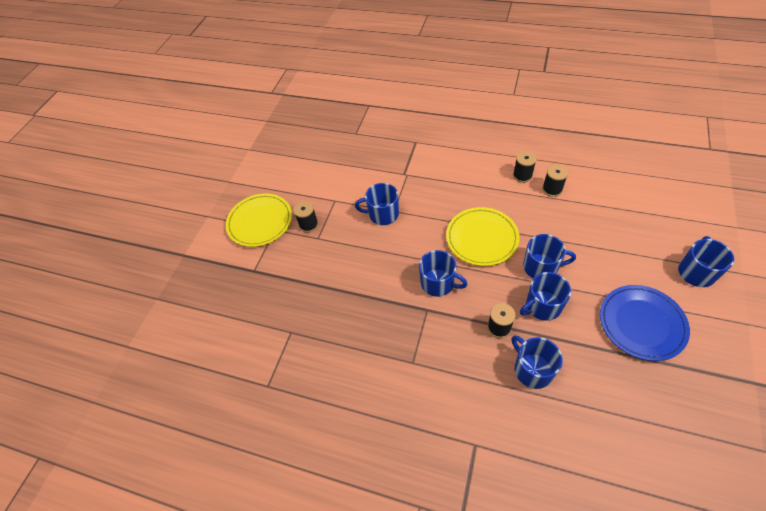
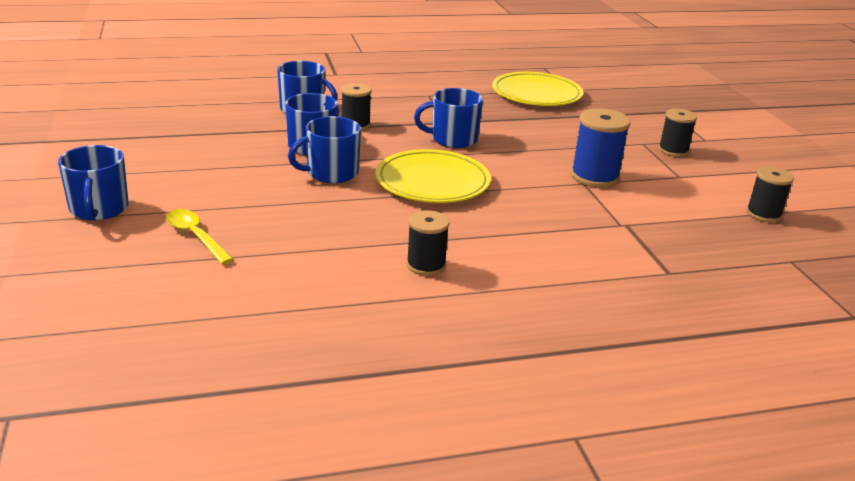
camera: 140 degrees right, 25 degrees down
(260, 222) = (734, 141): yellow plate -> yellow plate (536, 94)
(382, 214) = (594, 177): blue mug -> blue spool
(552, 189) = (360, 257): black spool -> black spool (763, 214)
(636, 229) = (195, 236): none -> yellow spoon
(641, 323) = (183, 154): blue plate -> none

